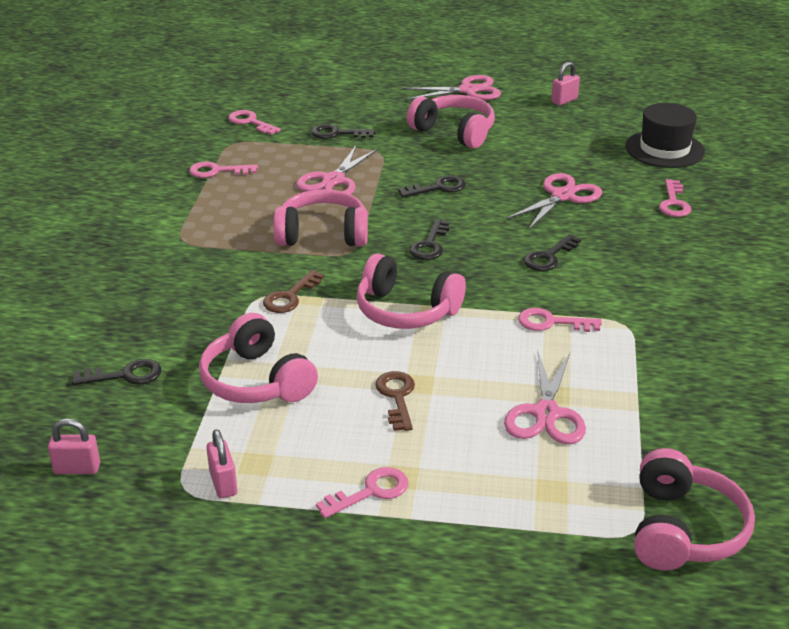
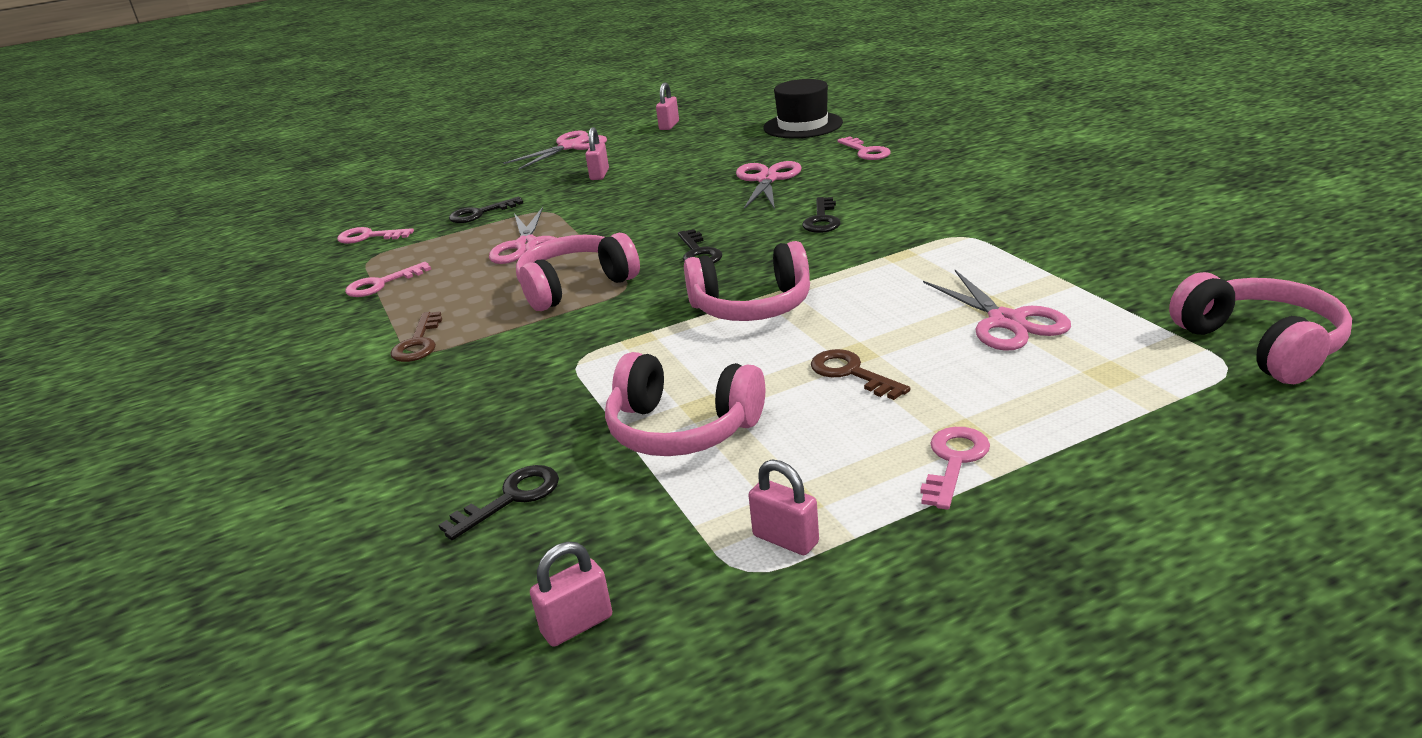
camera: 30 degrees left, 5 degrees down
(290, 296) = (613, 345): brown key -> brown key (418, 343)
(438, 188) = (643, 214): black key -> none
(454, 132) = (599, 175): pink headphones -> pink padlock
(551, 322) = (900, 259): pink key -> none

